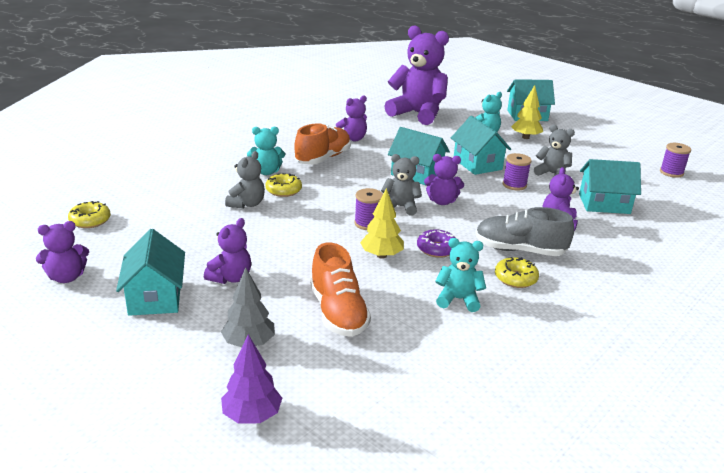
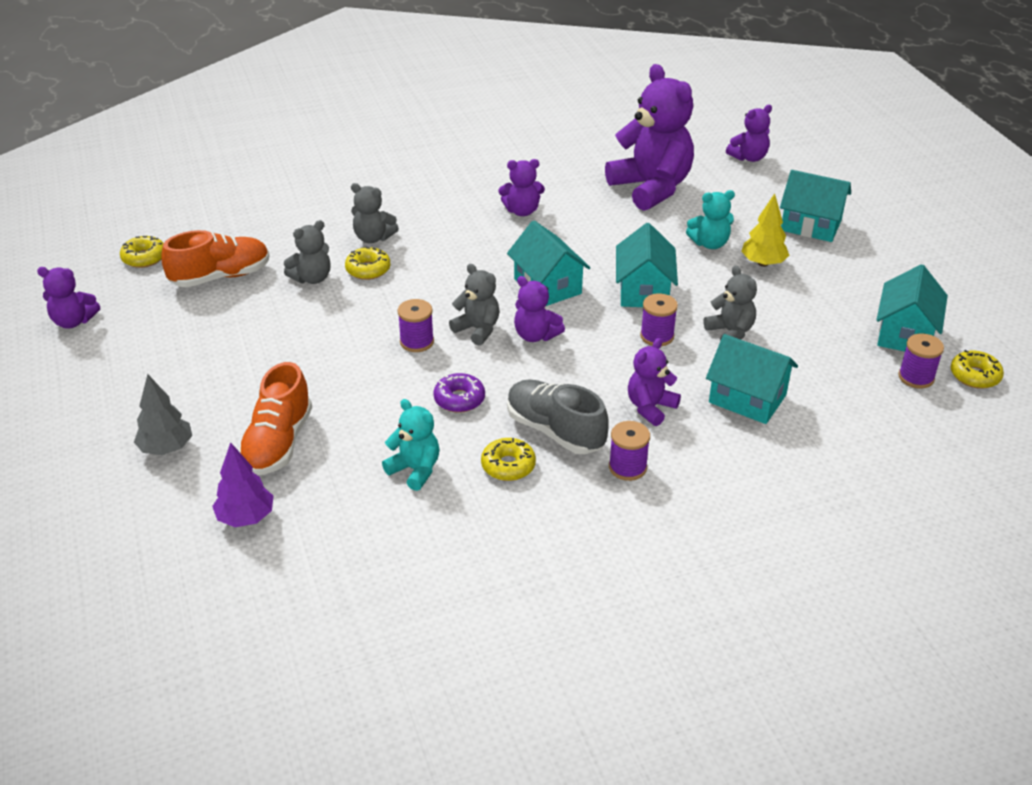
camera: 30 degrees right, 10 degrees up
(155, 297) = (129, 369): turquoise house -> turquoise house (905, 334)
(230, 278) = (214, 368): purple teddy bear -> purple teddy bear (749, 157)
(252, 415) = (105, 522): purple tree -> purple tree (246, 517)
(266, 172) = (373, 238): turquoise teddy bear -> grey teddy bear
(323, 158) = (456, 233): orange shoe -> orange shoe (221, 276)
(381, 255) = (390, 388): yellow tree -> none
(587, 258) = (627, 467): none -> purple spool
(696, 165) = (974, 376): none -> yellow donut

